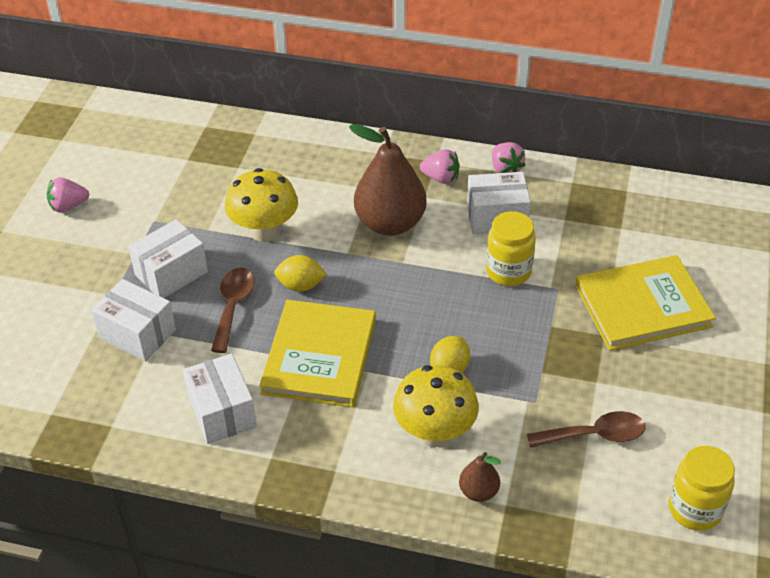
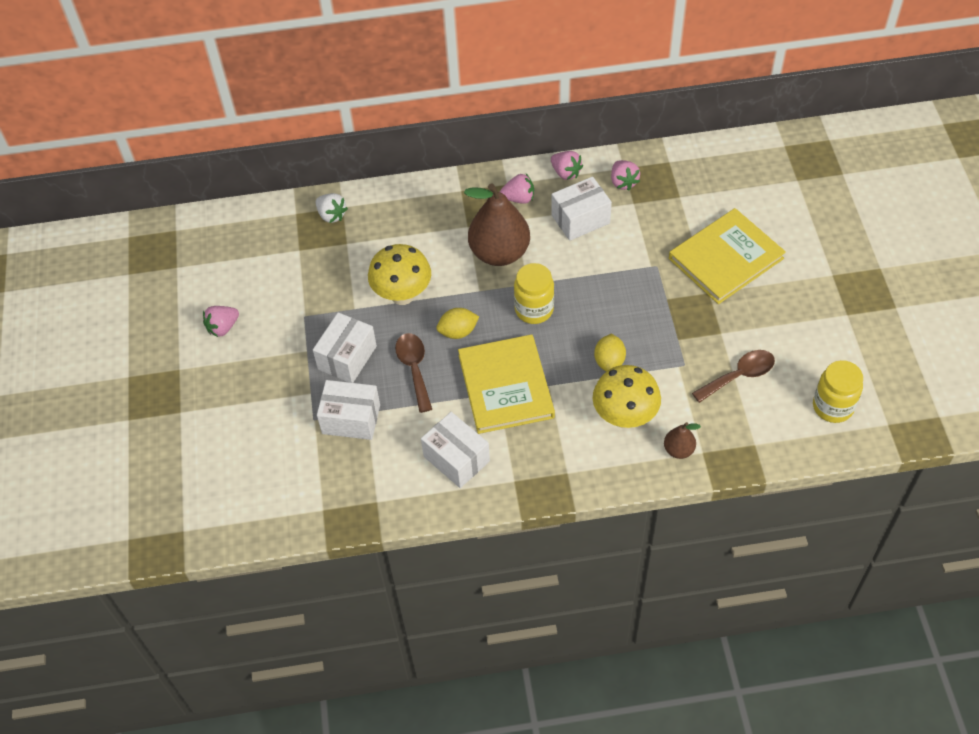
camera: 20 degrees left, 10 degrees up
(239, 138) = (331, 215): none -> white strawberry
(508, 271) = (613, 264): yellow jar -> yellow jar (534, 309)
(564, 196) = (623, 182): none -> pink strawberry

